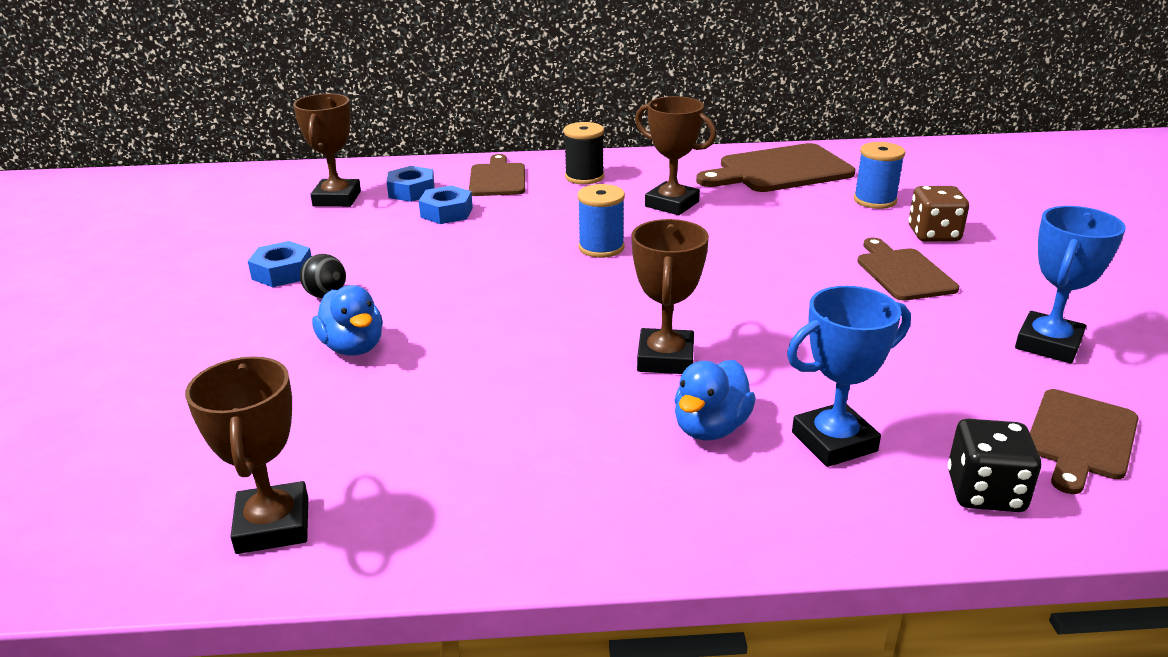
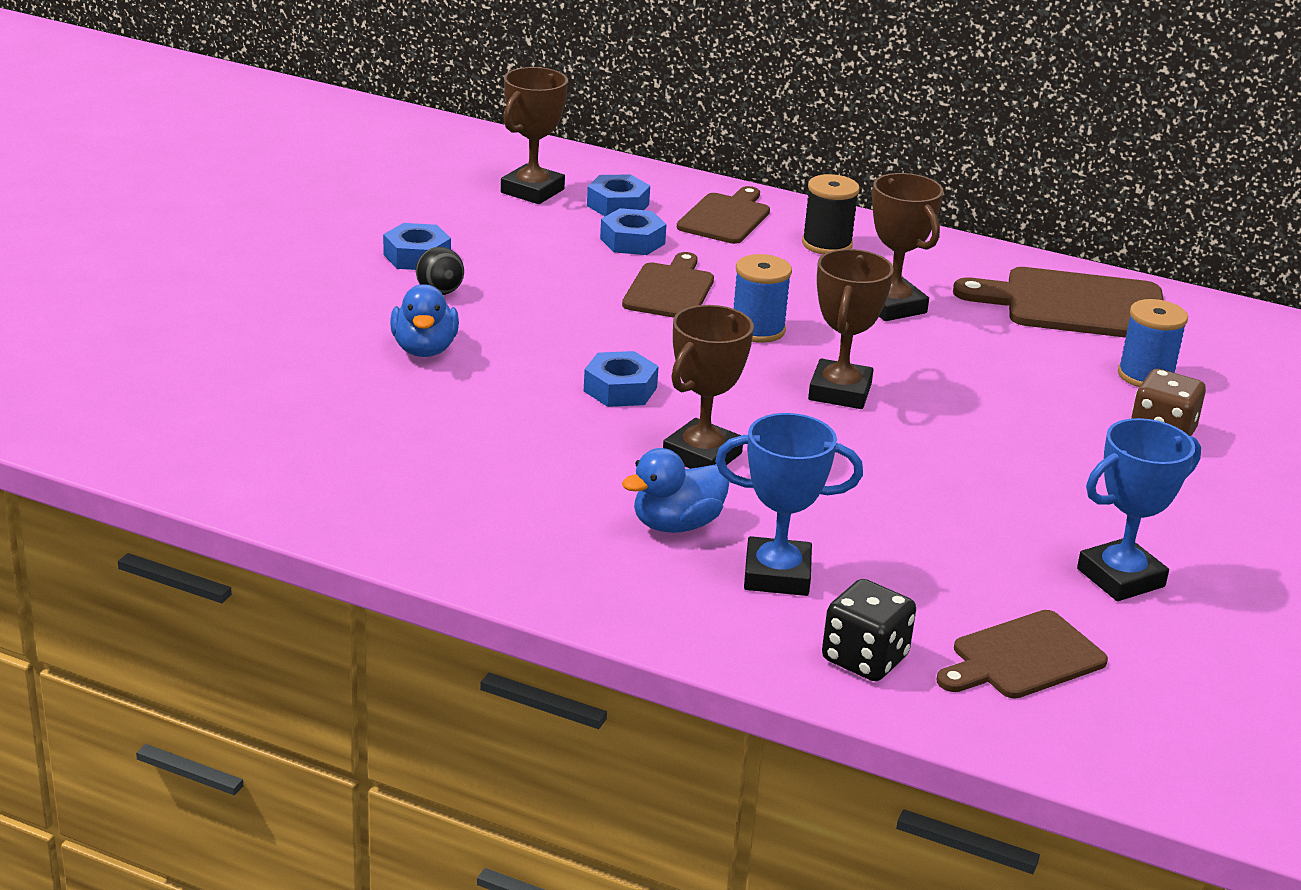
camera: 25 degrees right, 0 degrees up
(273, 525) = (253, 466): brown trophy -> brown trophy (840, 392)
(547, 326) = (620, 389): none -> blue nut
(903, 272) = (1062, 461): brown cutting board -> brown cutting board (670, 290)

